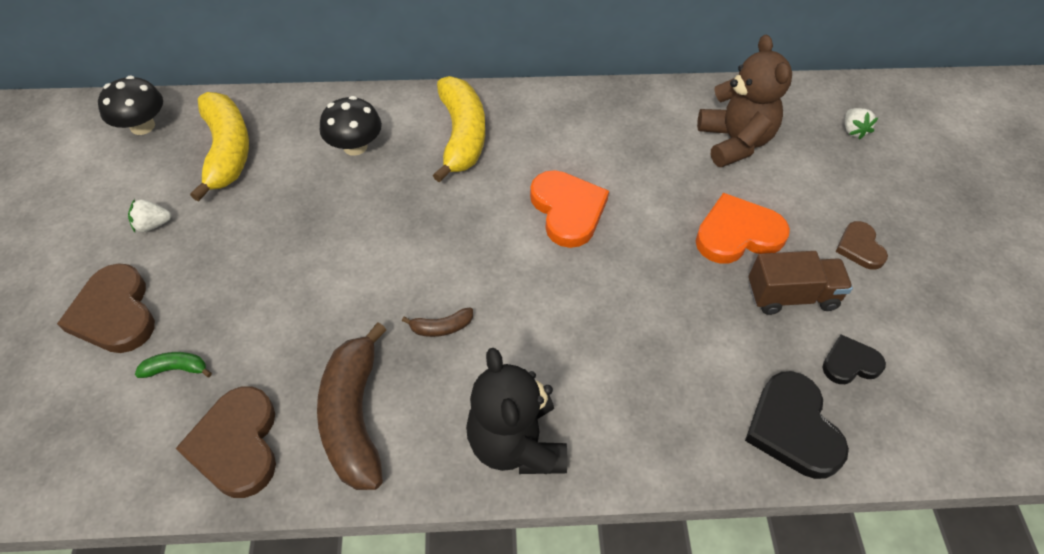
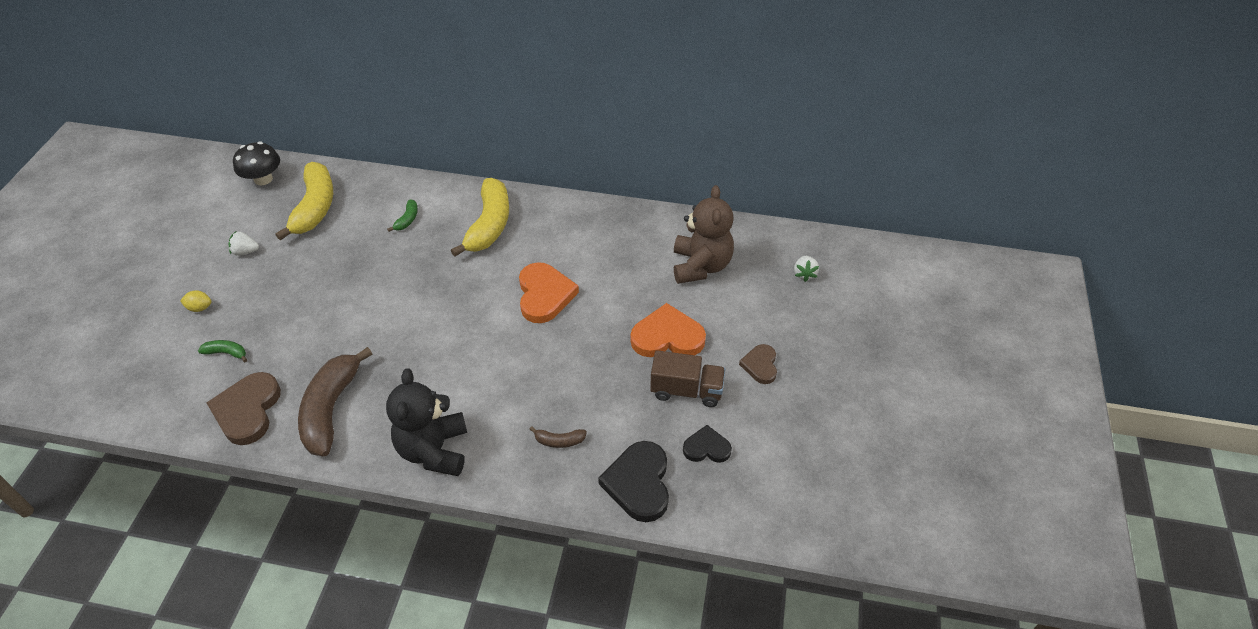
camera: 15 degrees right, 5 degrees down
(115, 313) = (200, 308): brown heart -> yellow lemon
(355, 146) = (407, 219): black mushroom -> green banana
(441, 327) = (416, 361): brown banana -> brown banana (559, 441)

